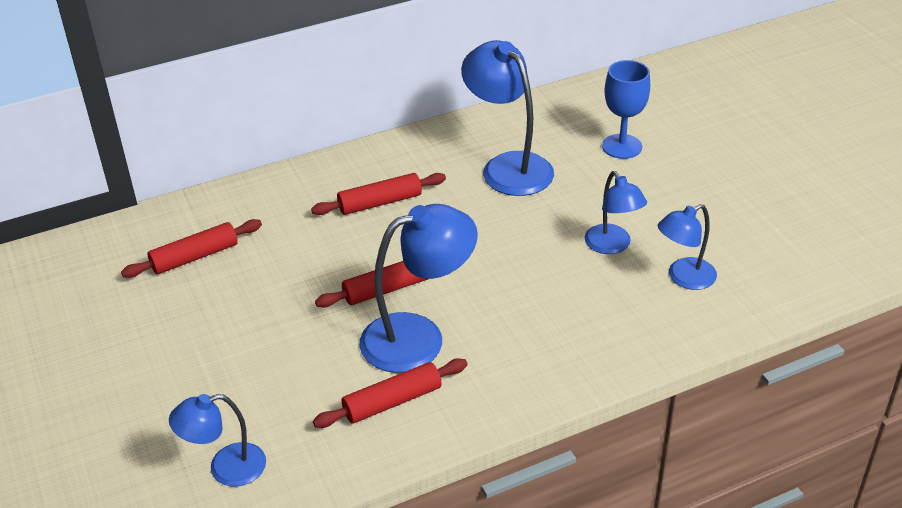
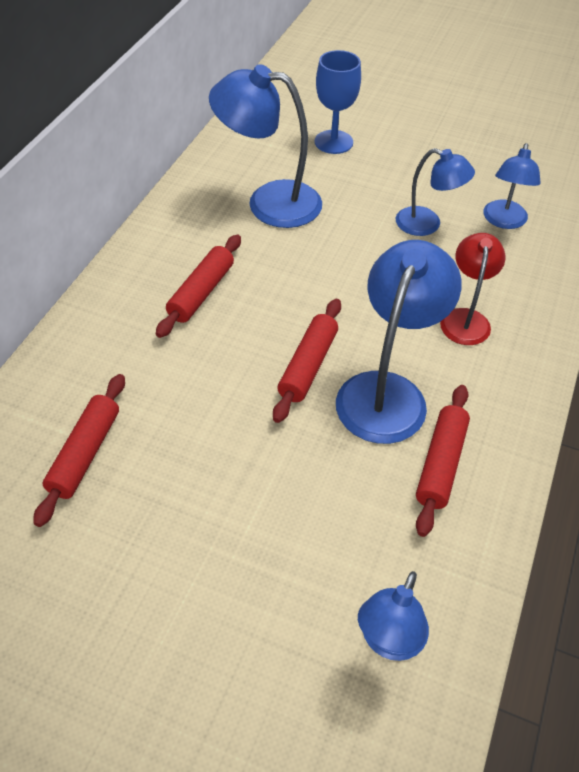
camera: 45 degrees left, 10 degrees up
(545, 326) = (465, 318): none -> red lamp

